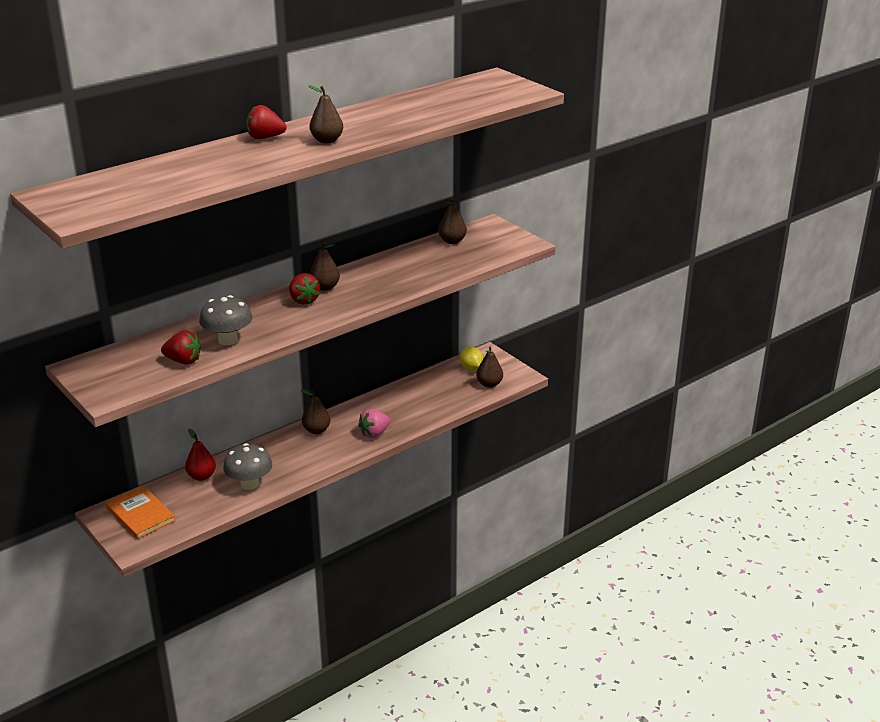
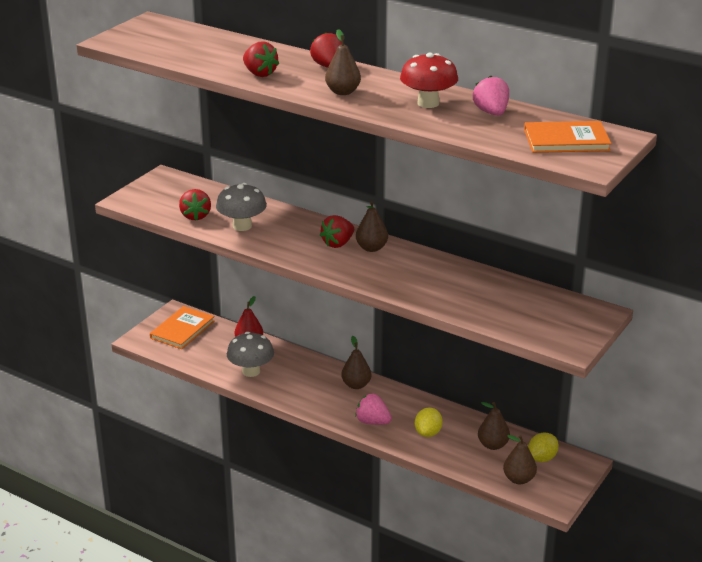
camera: 70 degrees right, 0 degrees up
(250, 164) = (259, 74): none -> red strawberry
(381, 117) = (428, 103): none -> red mushroom
(407, 410) = (428, 433): none -> yellow lemon
(419, 102) = (491, 113): none -> pink strawberry
(452, 241) = (533, 297): brown pear -> brown pear (493, 445)
(487, 90) = (566, 140): none -> orange book

